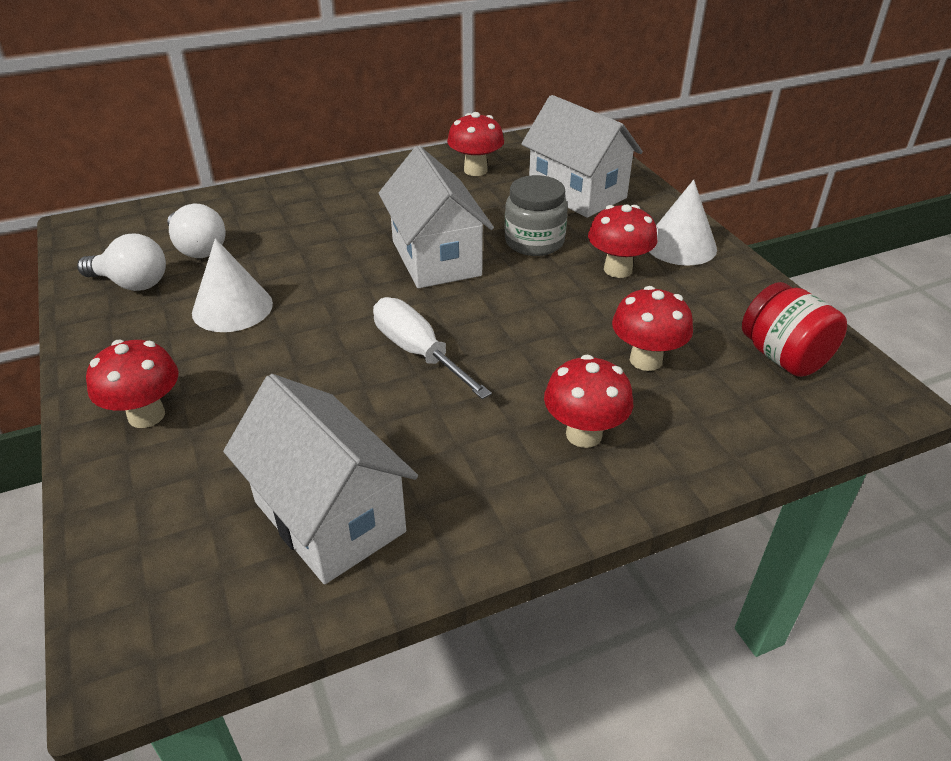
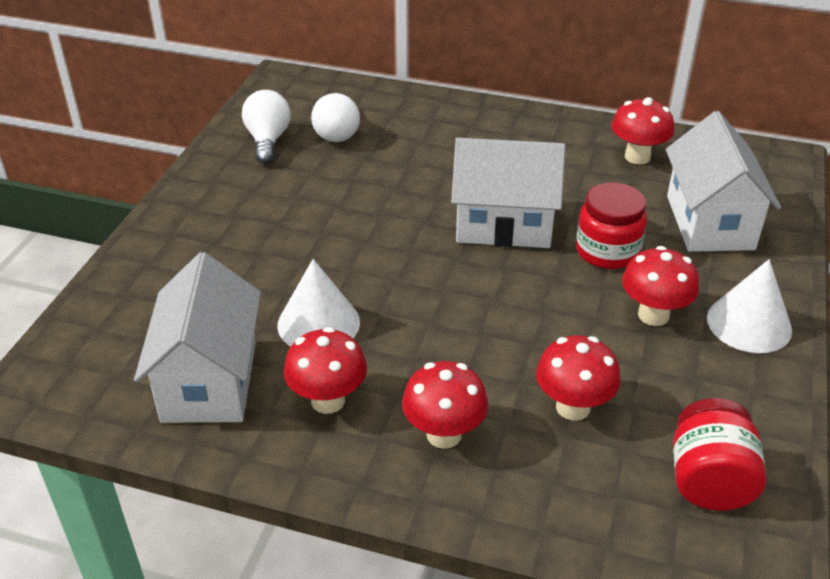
camera: 40 degrees right, 0 degrees up
(132, 283) = (268, 140): white light bulb -> white light bulb turned 150 degrees counterclockwise
(146, 415) = (181, 245): red mushroom -> red mushroom (328, 400)
(232, 308) = (311, 192): white cone -> white cone (318, 323)
(418, 352) = (398, 297): white screwdriver -> none
(436, 258) = (504, 225): white house -> white house turned 75 degrees clockwise
(534, 242) = (607, 251): grey jar -> red jar

